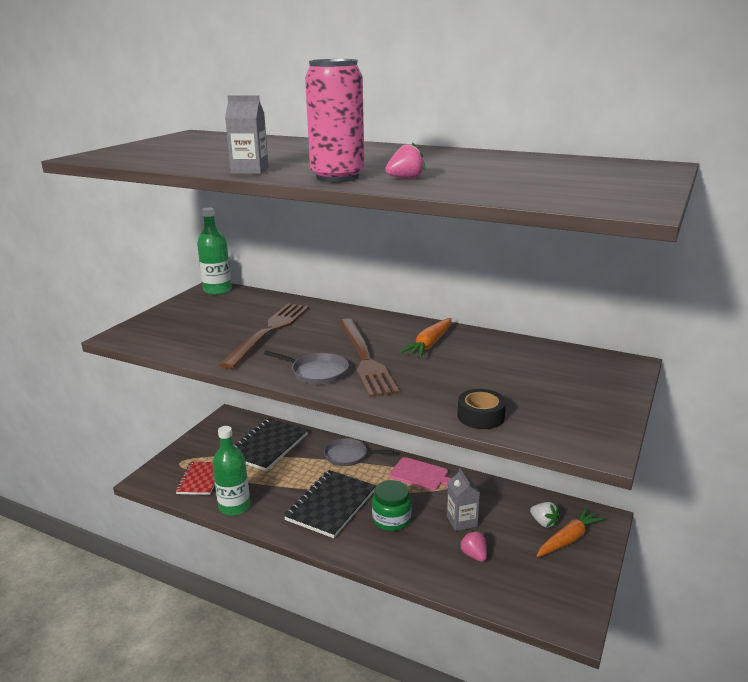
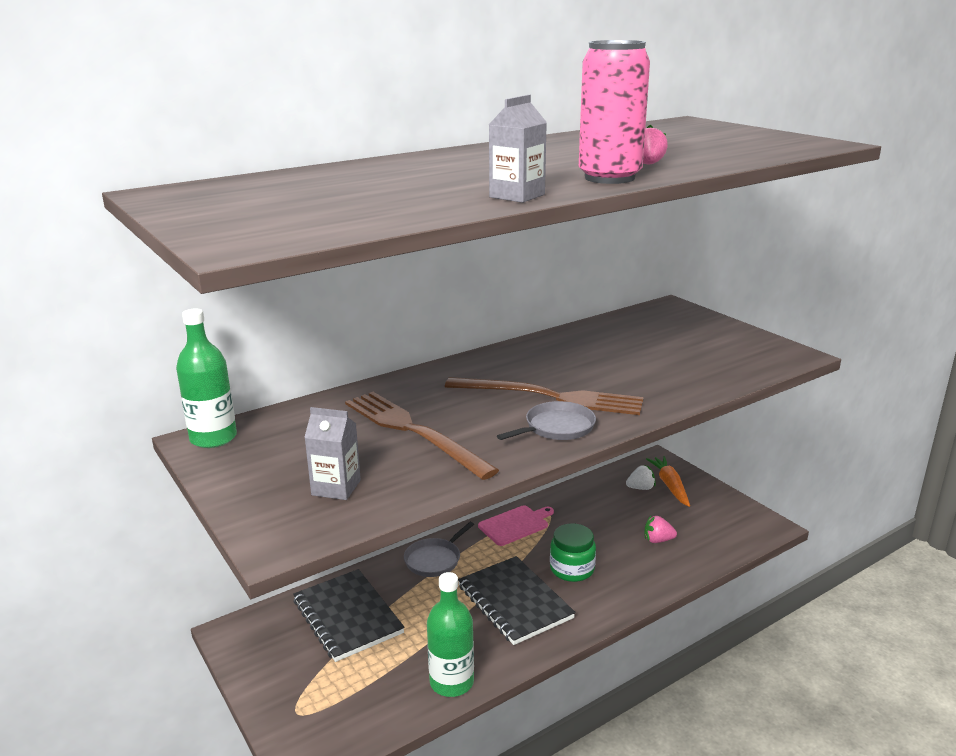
camera: 60 degrees left, 0 degrees up
(200, 479) = (361, 700): red notebook -> none
(429, 344) = (551, 360): orange carrot -> none
(461, 521) = (606, 529): grey carton -> grey carton (336, 487)
(481, 416) = (716, 379): black tape -> none

